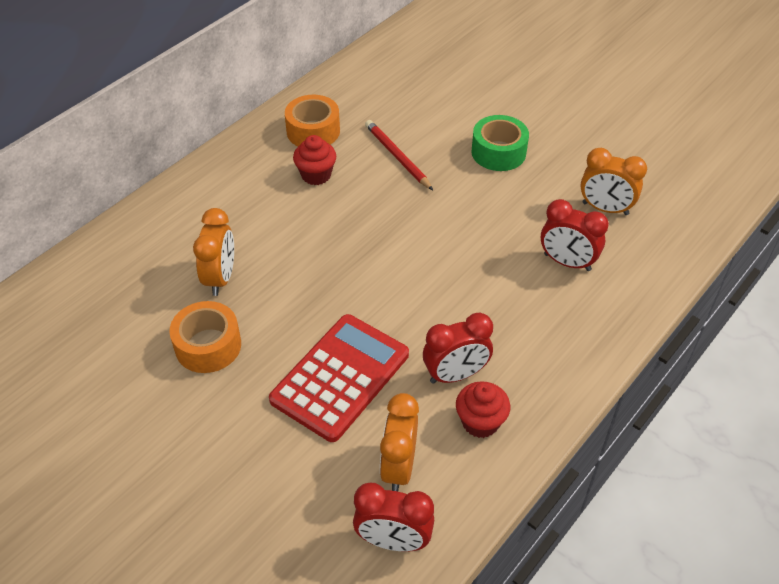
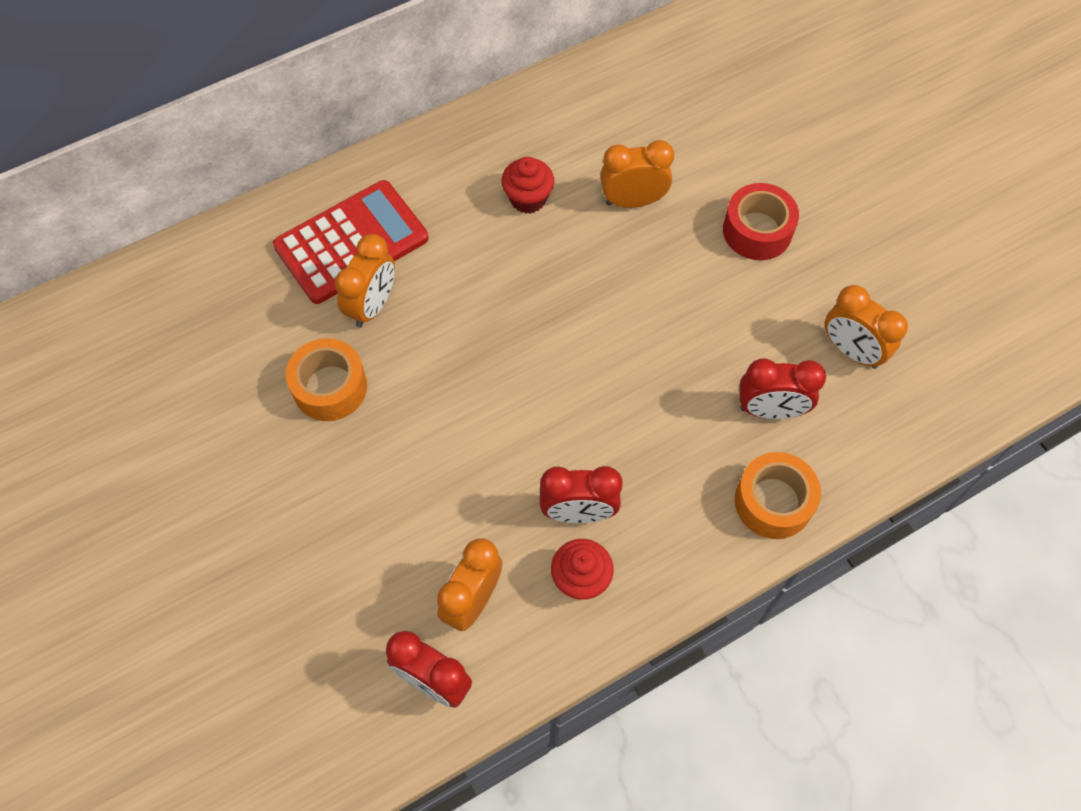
camera: 20 degrees right, 15 degrees up
(313, 131) = (548, 135): orange tape -> orange tape (773, 502)
(340, 377) = (453, 473): red calculator -> red calculator (351, 243)
(397, 157) = (633, 201): red pencil -> orange clock
(498, 152) = (757, 230): green tape -> red tape
(567, 262) = (770, 410): red clock -> red clock turned 45 degrees counterclockwise

